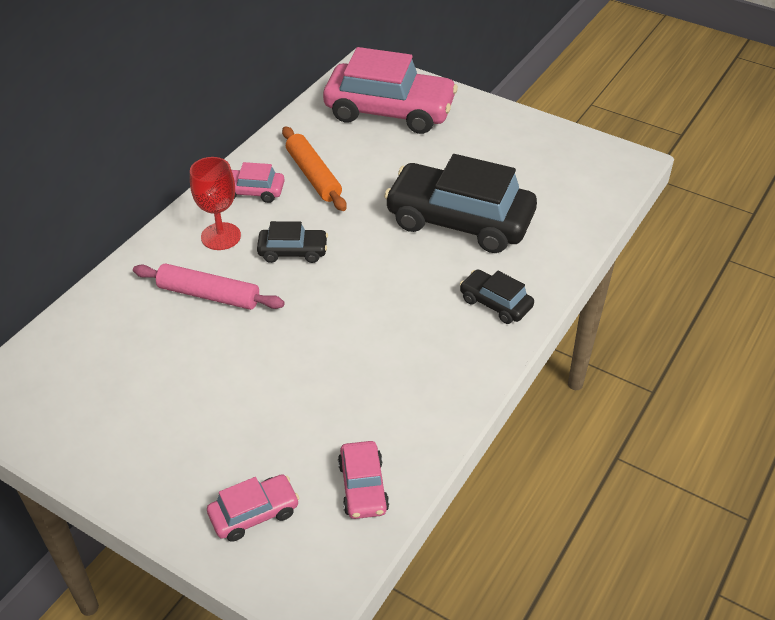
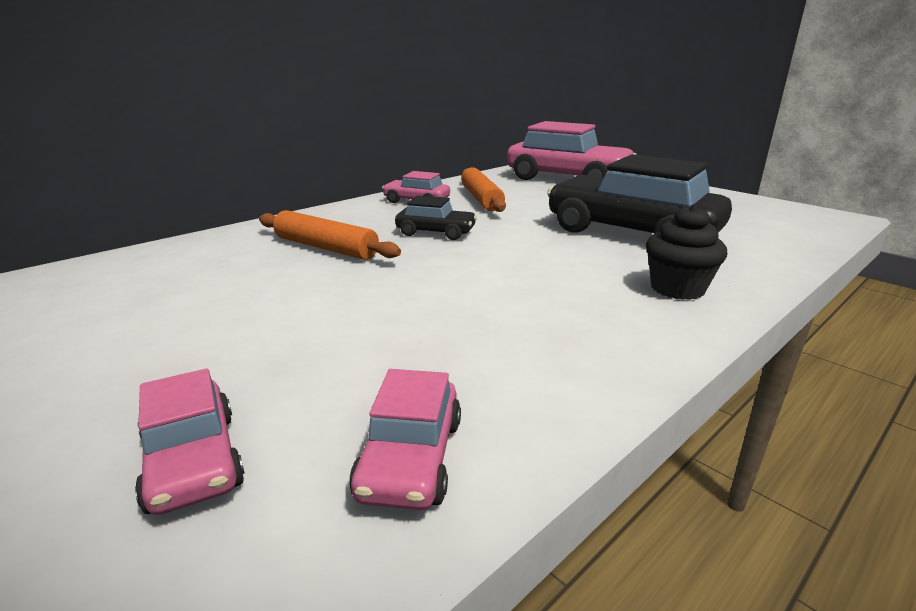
camera: 15 degrees right, 20 degrees down
(209, 295) = (325, 247): pink rolling pin -> orange rolling pin
(221, 236) = (368, 218): red goblet -> none
(254, 513) = (193, 461): pink car -> pink car turned 75 degrees clockwise
(495, 303) = (677, 289): black car -> black cupcake

